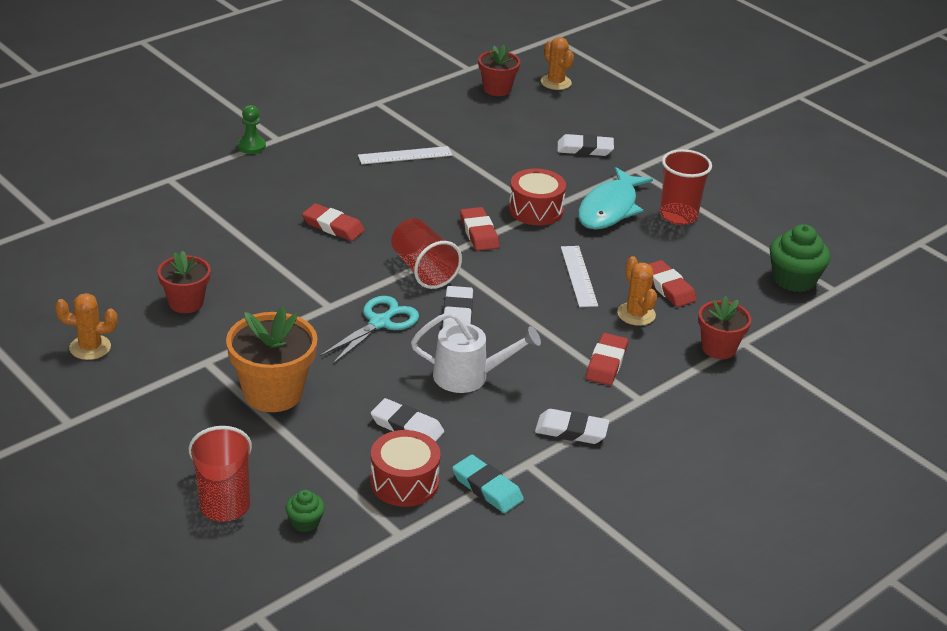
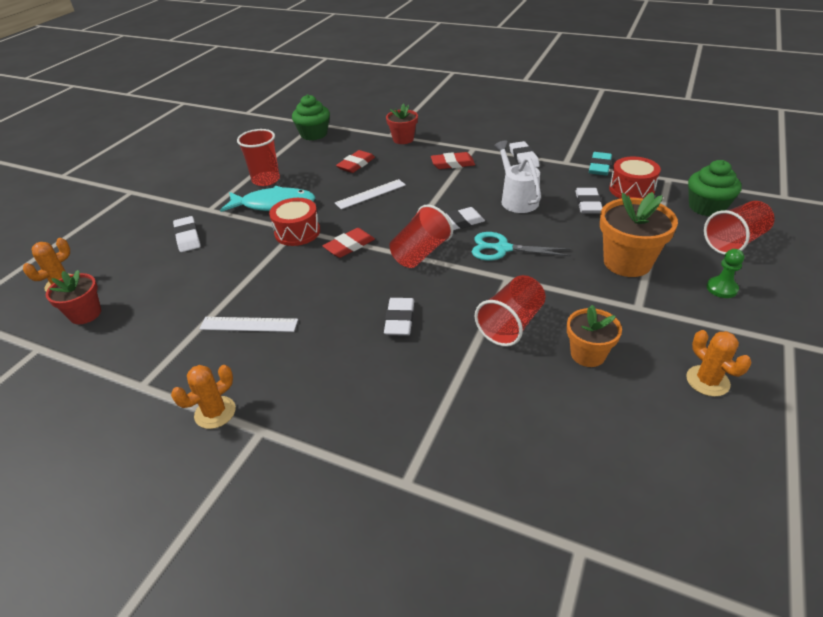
camera: 110 degrees left, 5 degrees up
(186, 303) = (588, 354): red flower pot -> orange flower pot
(251, 146) = (290, 445): green pawn -> green pawn (721, 288)
(264, 280) = (511, 324): none -> red cup
(305, 522) = (706, 207): green cupcake -> green cupcake, size x1.91
(333, 226) = (400, 320): red eraser -> white eraser
(405, 155) = (249, 324): white ruler -> white ruler turned 45 degrees counterclockwise
(636, 314) = (394, 167): orange cactus -> orange cactus (215, 412)

